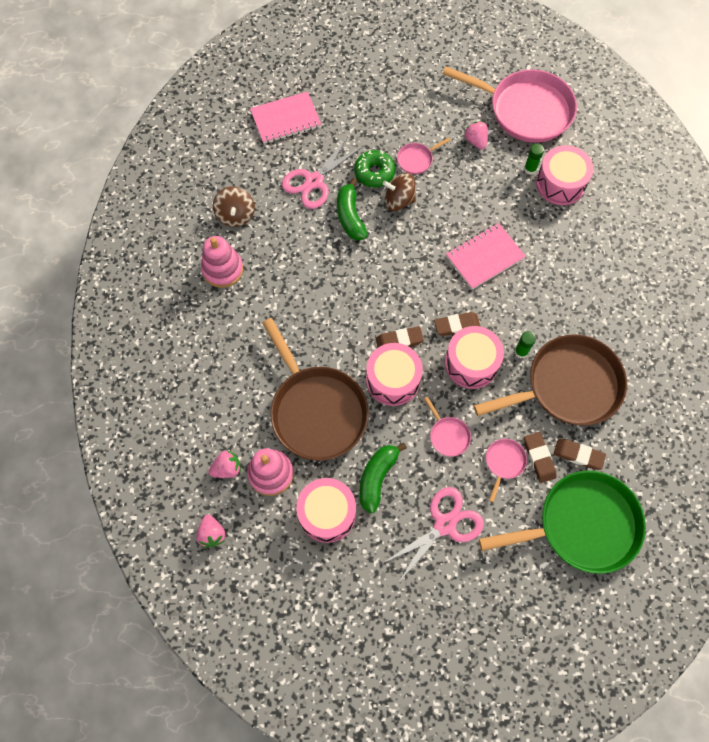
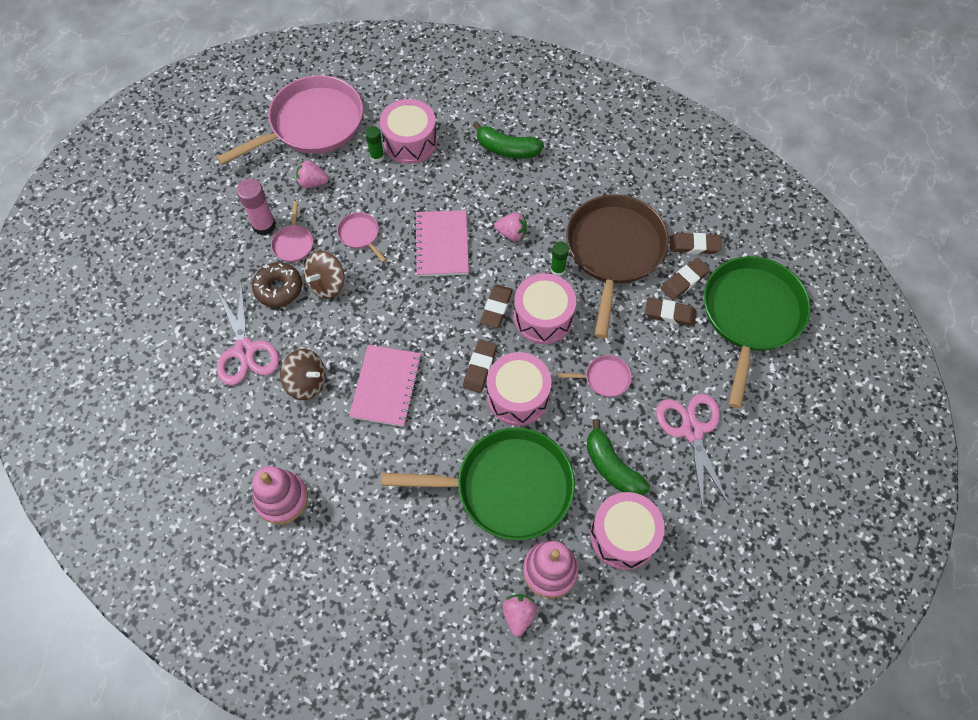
camera: 60 degrees left, 5 degrees down
(212, 534) = (584, 670): pink strawberry -> pink strawberry (511, 234)
(236, 215) = (225, 450): brown spinning top -> brown spinning top (306, 382)
(286, 119) = (148, 338): pink notebook -> pink notebook (386, 386)
(316, 410) = (507, 487): brown pan -> green pan
(350, 216) = (311, 338): green banana -> green banana (507, 149)
(374, 172) = (279, 288): green donut -> brown donut
(418, 132) = (264, 225): none -> pink glue stick
(504, 462) = (658, 345): pink pan -> pink pan (360, 235)
(619, 447) = (694, 245): none -> brown eraser

